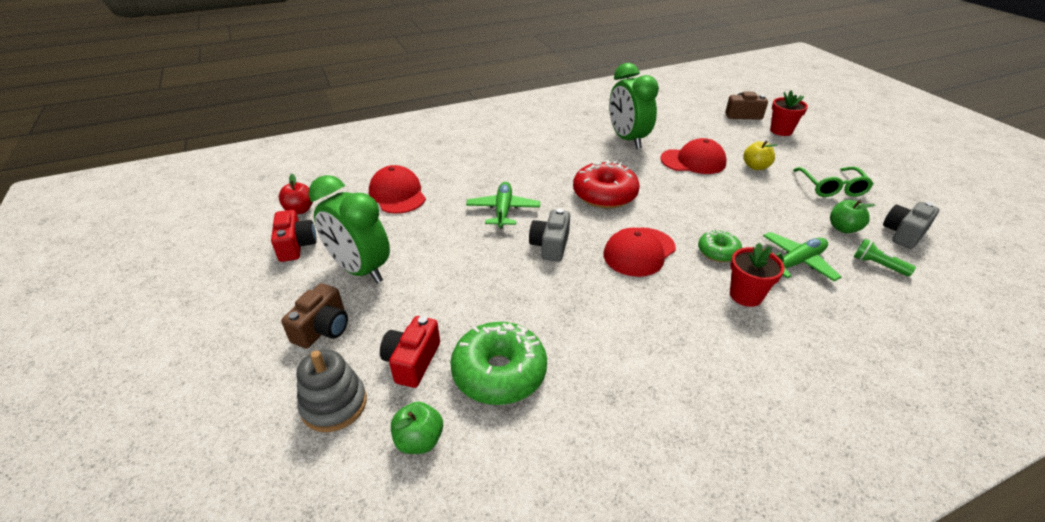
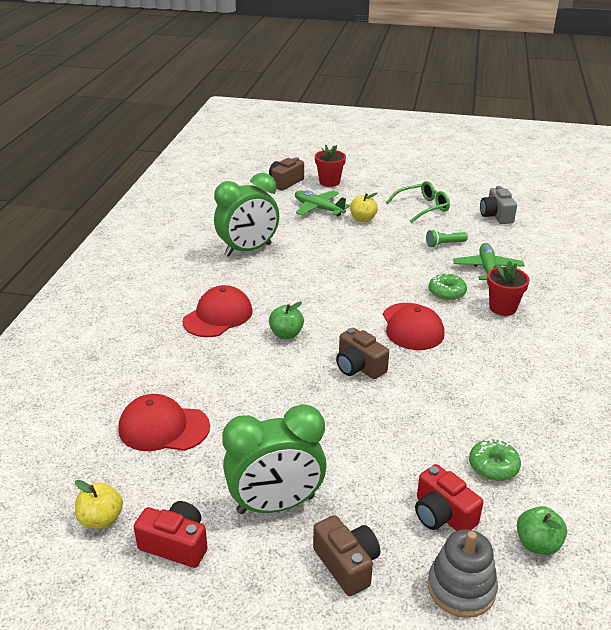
camera: 55 degrees left, 5 degrees down
(300, 210) = (101, 519): red apple -> yellow apple
(499, 372) = (493, 466): green donut -> green donut, size x0.56
(503, 210) = (277, 369): green plane -> green plane (318, 209)
(550, 245) = (359, 367): grey camera -> brown camera
(604, 195) = (318, 304): red donut -> none
(627, 139) = (248, 250): green clock -> green clock turned 45 degrees counterclockwise
(693, 161) = (322, 239): red cap -> red cap (218, 316)
(831, 187) = (422, 207): green glasses -> green glasses turned 60 degrees counterclockwise
(843, 228) = (470, 231): green apple -> green apple (286, 334)
(878, 265) = (517, 243): green flashlight -> green flashlight (444, 244)

